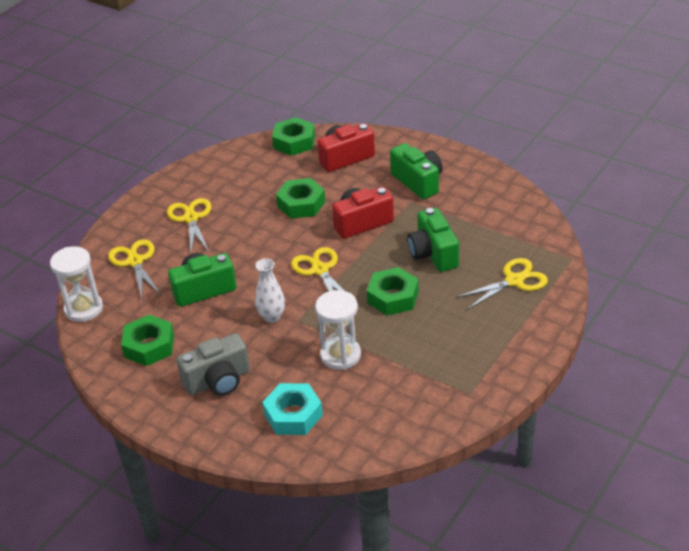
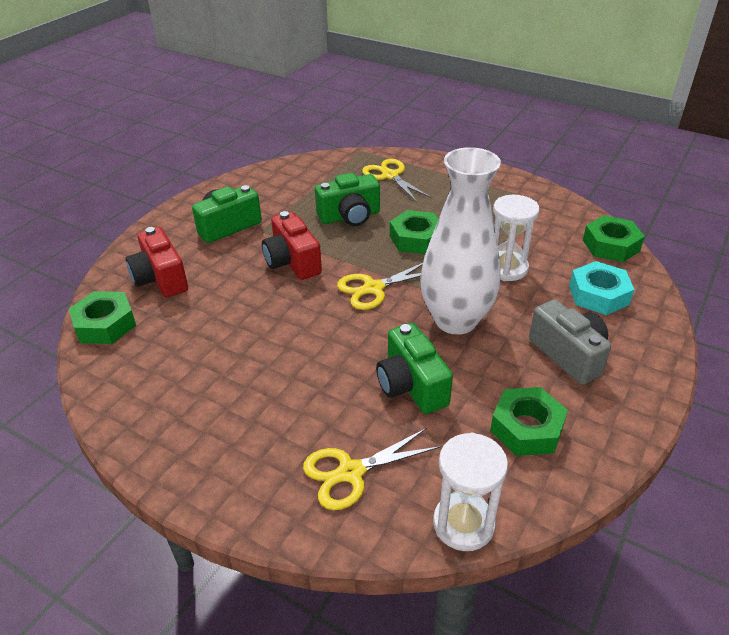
camera: 95 degrees left, 0 degrees up
(191, 218) = (255, 417): yellow scissors -> none
(272, 317) = (455, 320): white vase -> white vase, size x2.17
(301, 204) = (246, 310): green nut -> green nut (610, 245)

